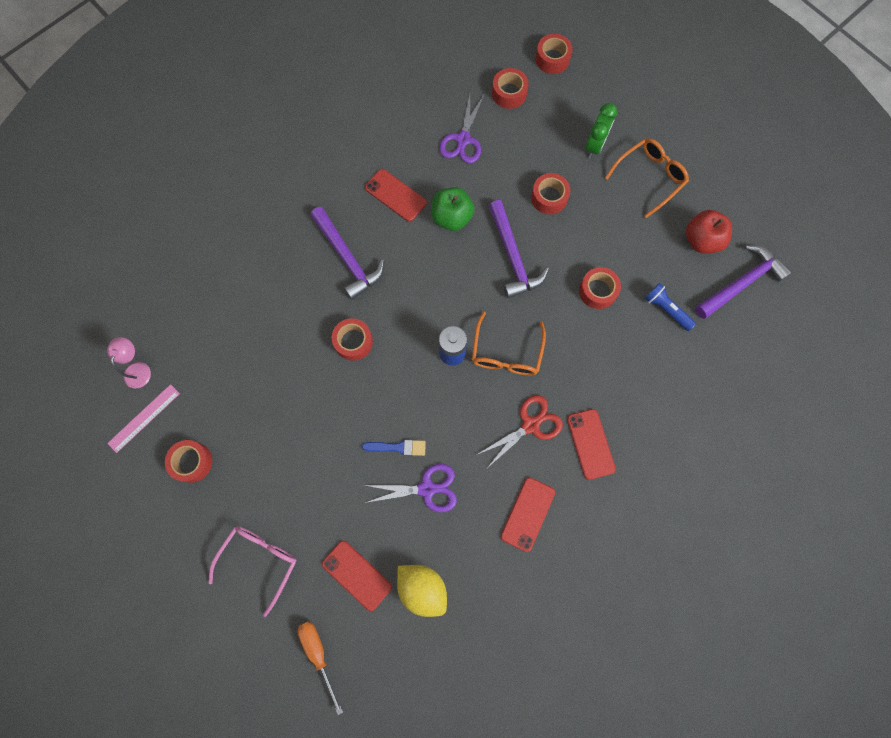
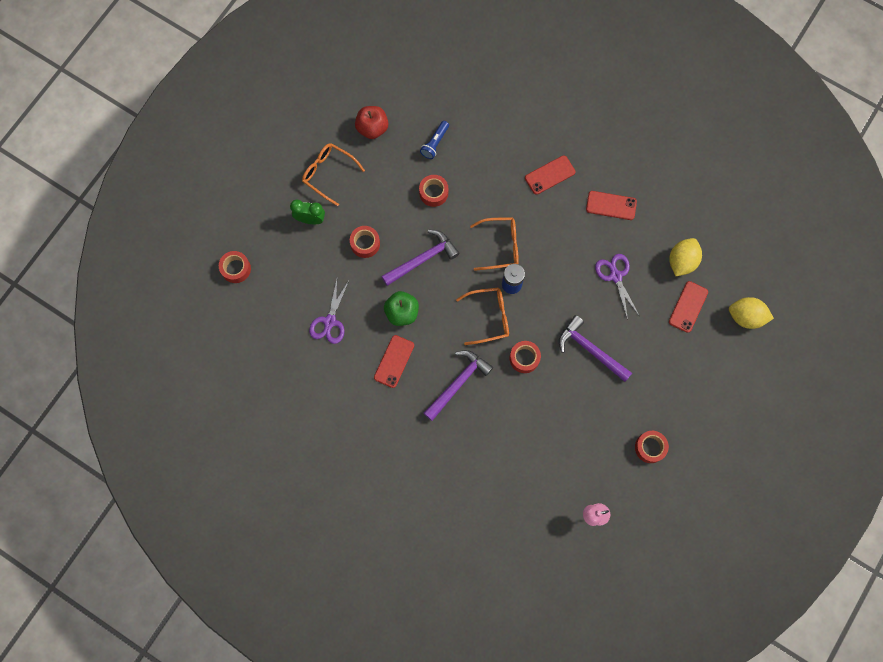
camera: 105 degrees left, 0 degrees up
(144, 418) = (629, 496): pink ruler -> none
(259, 561) = (701, 375): pink glasses -> none
(318, 654) = (746, 317): orange screwdriver -> yellow lemon
(398, 447) = (593, 304): blue brush -> none
(417, 314) = (489, 317): none -> orange glasses
(463, 139) = (330, 321): purple scissors -> purple scissors turned 105 degrees clockwise
(509, 93) = (277, 296): red tape -> none
(530, 425) = (549, 217): red scissors -> none
(741, 282) = (399, 96): purple hammer -> purple hammer (590, 350)

